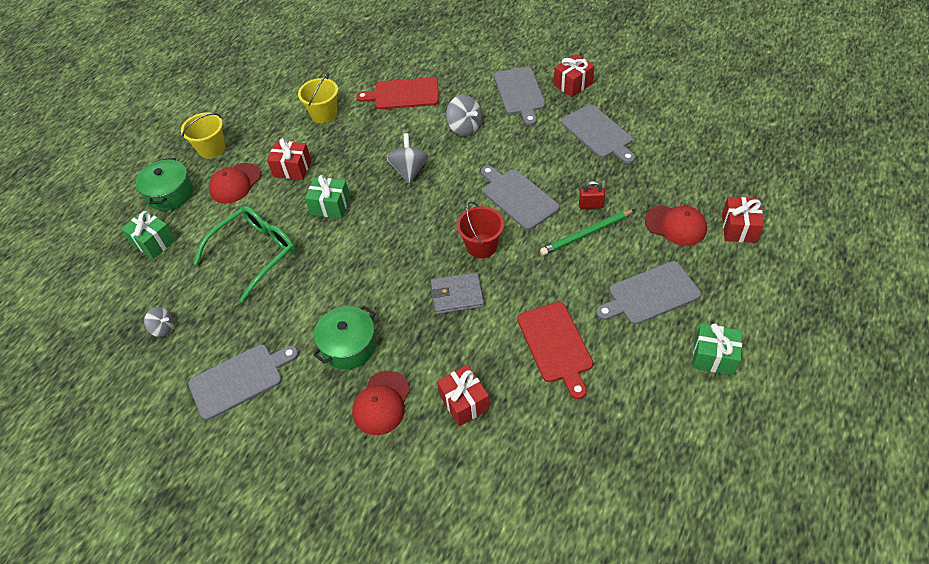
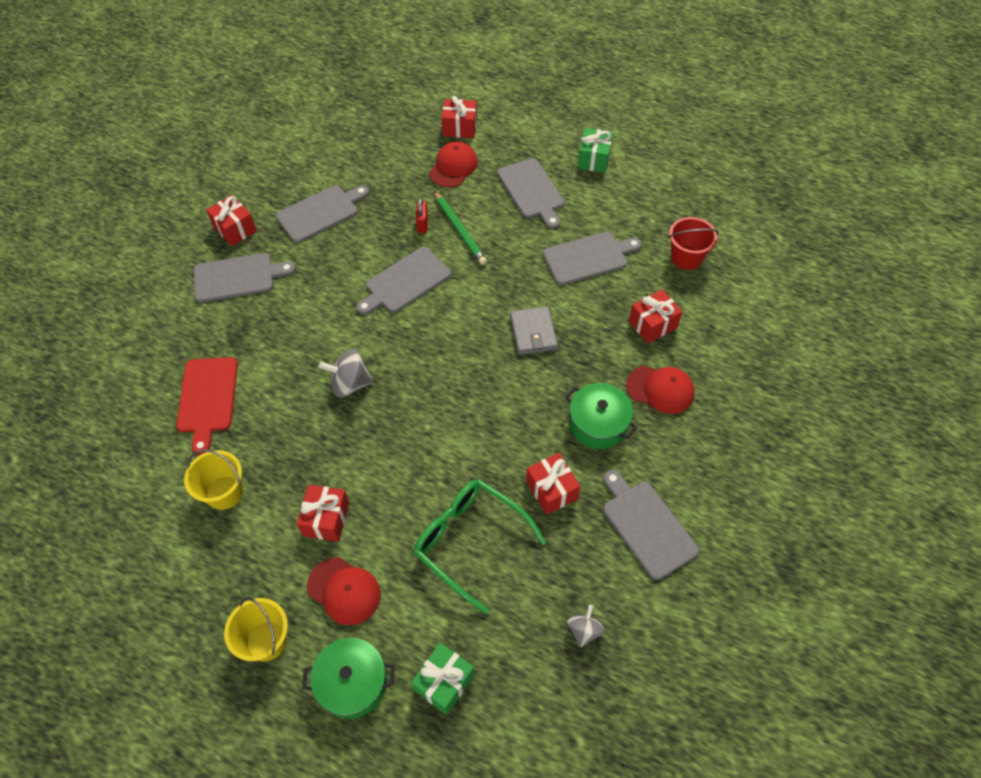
camera: 95 degrees left, 5 degrees up
(288, 308) = (551, 490): none -> red gift
(330, 206) = (399, 464): green gift -> none
(464, 127) = (286, 330): grey spinning top -> none
(481, 246) = (470, 313): red bucket -> red bucket (686, 257)
(555, 345) = (588, 258): red cutting board -> grey cutting board

